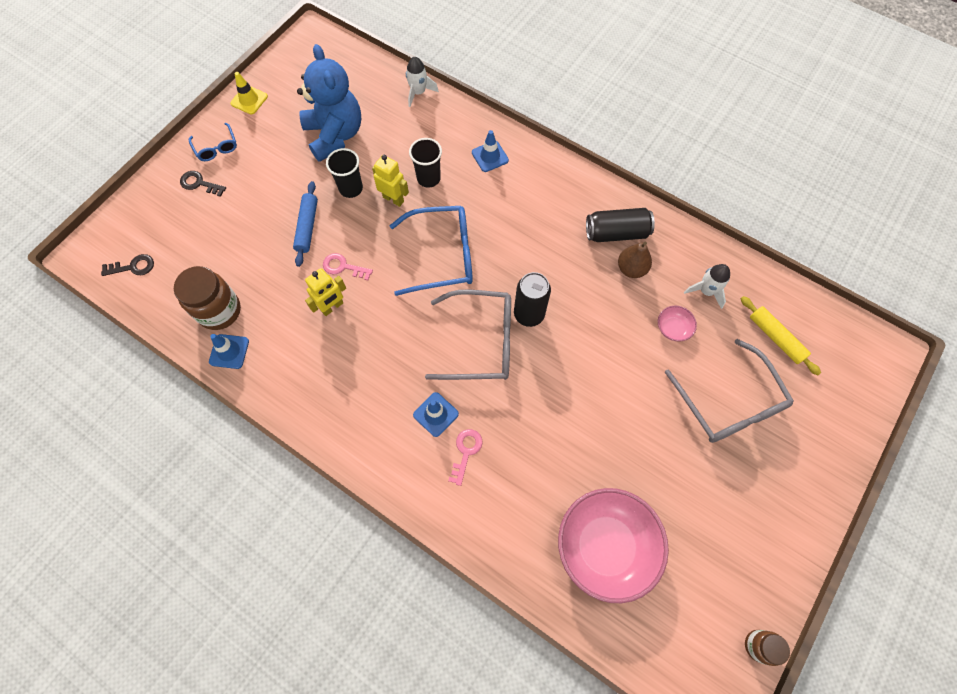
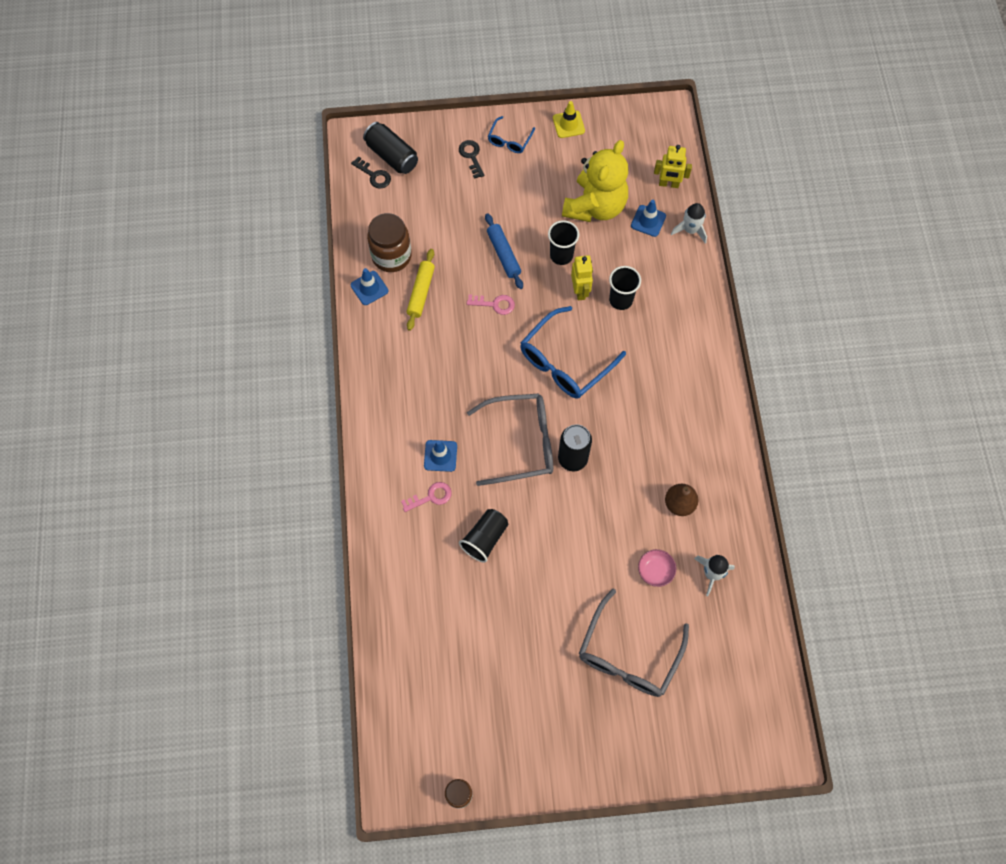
camera: 50 degrees right, 0 degrees up
(307, 227) = (504, 254): blue rolling pin -> blue rolling pin turned 75 degrees counterclockwise
(332, 307) = (458, 323): yellow robot -> yellow robot (669, 184)
(335, 135) = (595, 206): blue teddy bear -> yellow teddy bear
(343, 267) = (495, 304): pink key -> pink key turned 120 degrees clockwise
(442, 255) = (565, 362): blue glasses -> blue glasses turned 90 degrees clockwise
(481, 341) = (521, 443): grey glasses -> grey glasses turned 60 degrees counterclockwise
(490, 156) = (682, 327): blue traffic cone -> blue traffic cone (648, 221)
(541, 437) = (485, 539): none -> black cup
(605, 546) = (443, 640): pink bowl -> none
(616, 233) = (701, 470): black can -> black can (392, 156)
(776, 337) = (718, 654): yellow rolling pin -> yellow rolling pin (421, 292)

